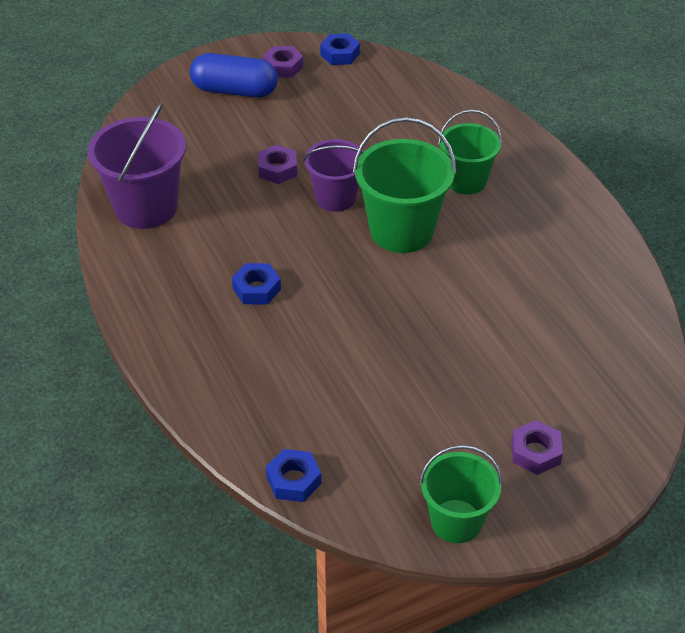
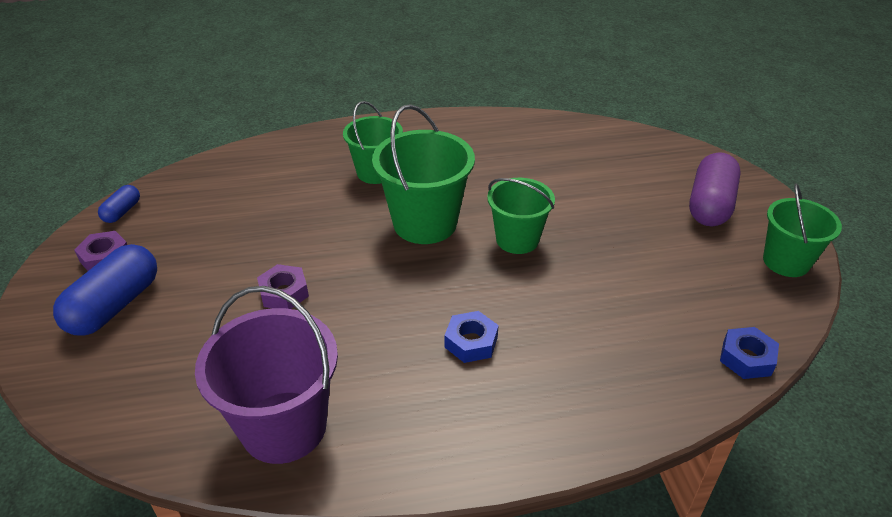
camera: 75 degrees left, 5 degrees down
(335, 198) = (355, 257): purple bucket -> none
(340, 54) = (122, 212): blue nut -> blue capsule
(404, 298) = (517, 239): none -> green bucket
(535, 452) = (710, 205): purple nut -> purple capsule

